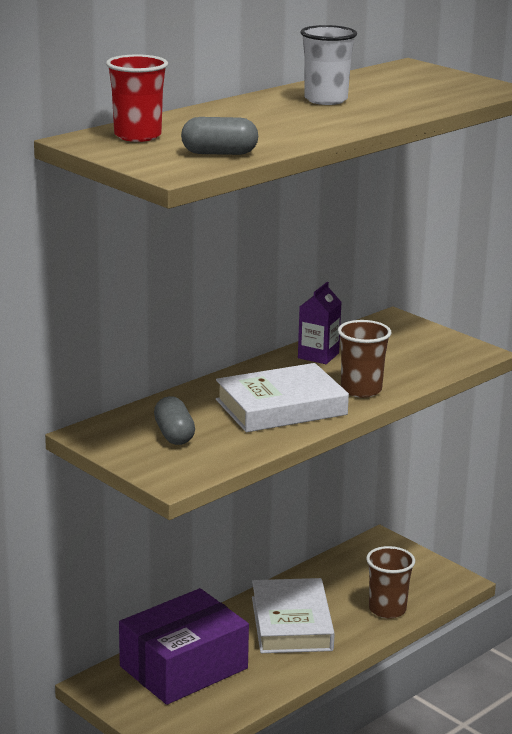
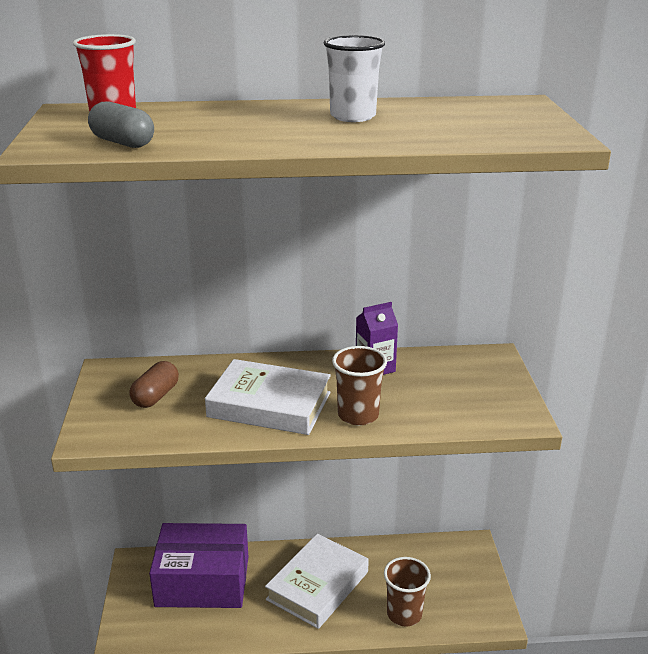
camera: 40 degrees right, 5 degrees up
(174, 435) = (156, 396): grey capsule -> brown capsule

